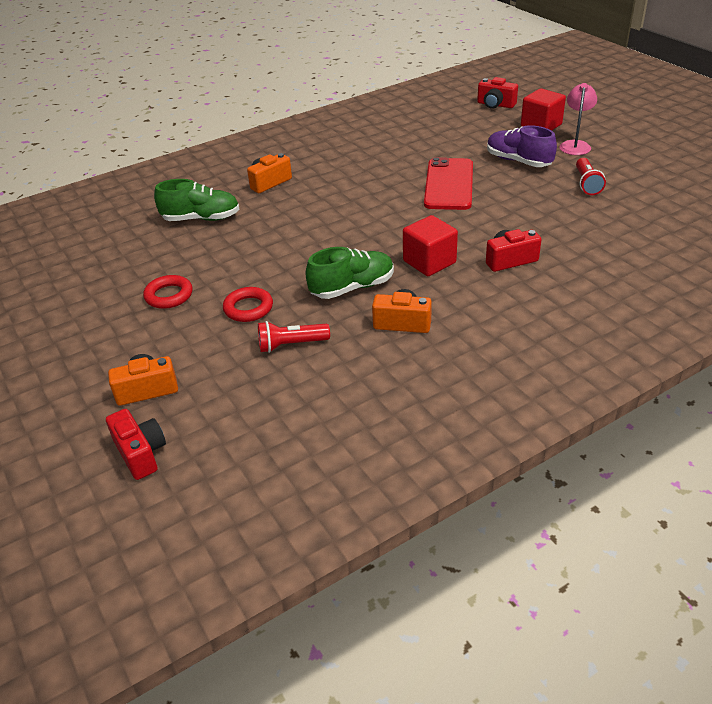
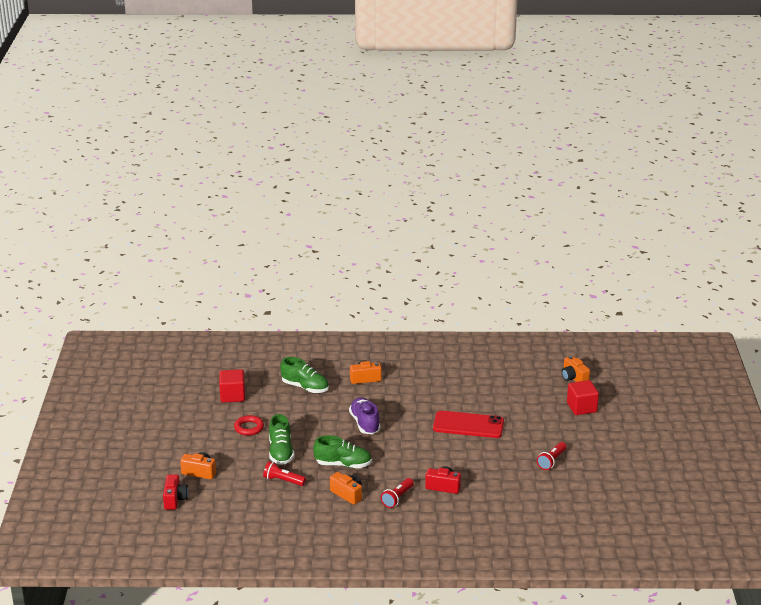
camera: 30 degrees right, 10 degrees down
(248, 308) = (281, 452): red ring -> green shoe
(429, 262) = (399, 468): red cube -> red cube (232, 395)
(449, 184) = (468, 425): red phone -> red phone turned 60 degrees clockwise
(473, 298) = (397, 498): none -> red flashlight
(495, 105) = (573, 378): red camera -> orange camera
(518, 161) = (531, 427): purple shoe -> purple shoe (365, 423)
(575, 145) = (583, 431): pink lamp -> none

